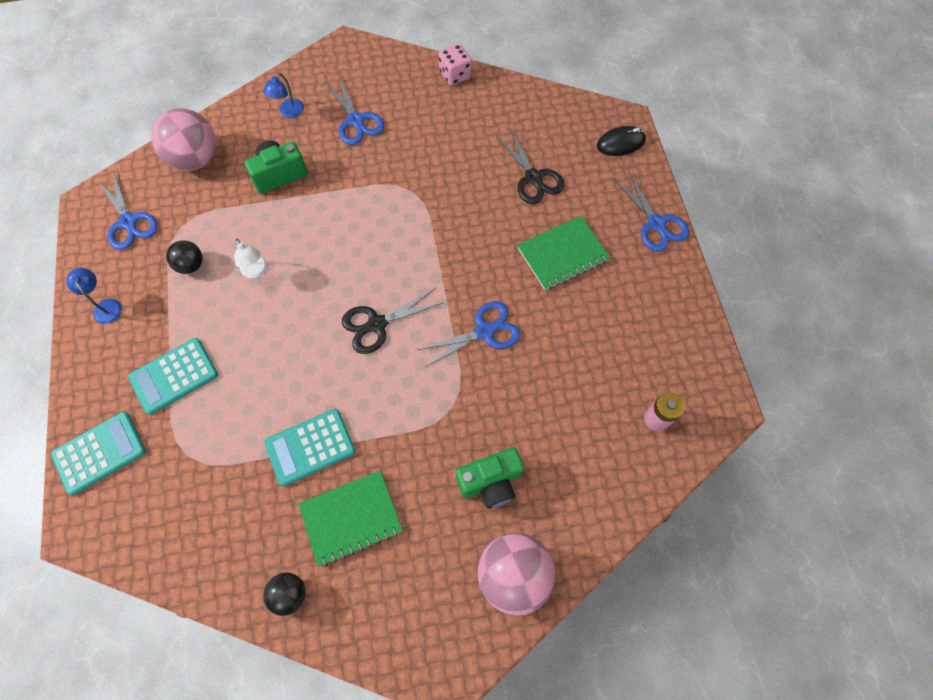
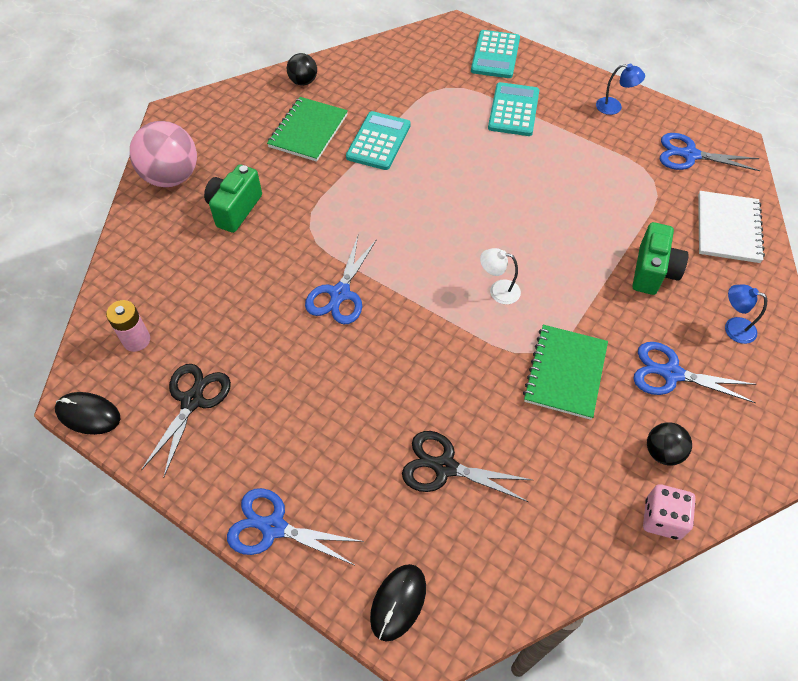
camera: 135 degrees right, 10 degrees down
(191, 265) = (606, 166): black ball -> black ball (662, 452)
(195, 159) = (728, 228): pink ball -> white notebook
(256, 271) = (559, 197): white lamp -> white lamp (498, 290)
(288, 112) = (733, 328): blue lamp -> blue lamp turned 45 degrees counterclockwise
(377, 324) = (427, 234): black scissors -> black scissors (192, 401)
(562, 254) = (338, 411): green notebook -> green notebook (565, 373)
(726, 386) = (88, 414): none -> black mouse

